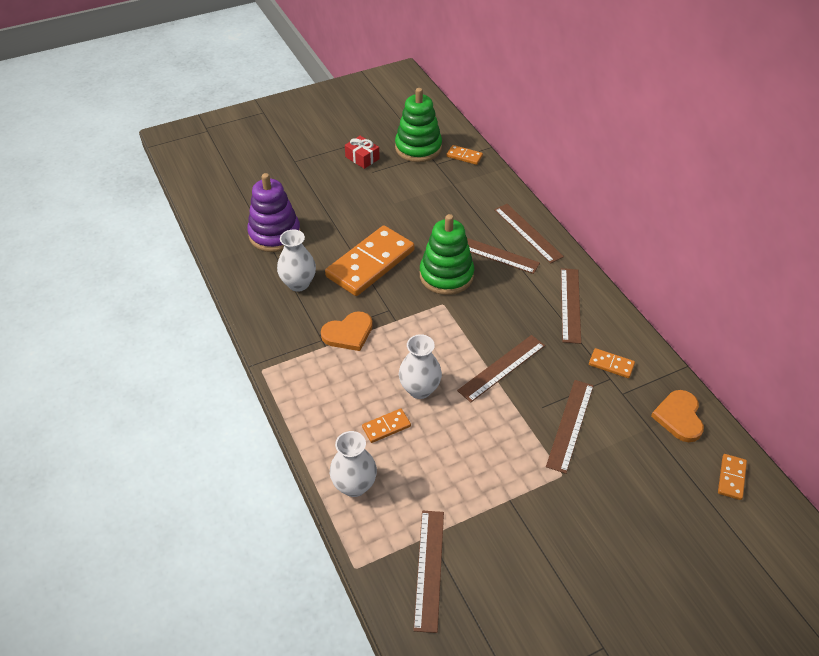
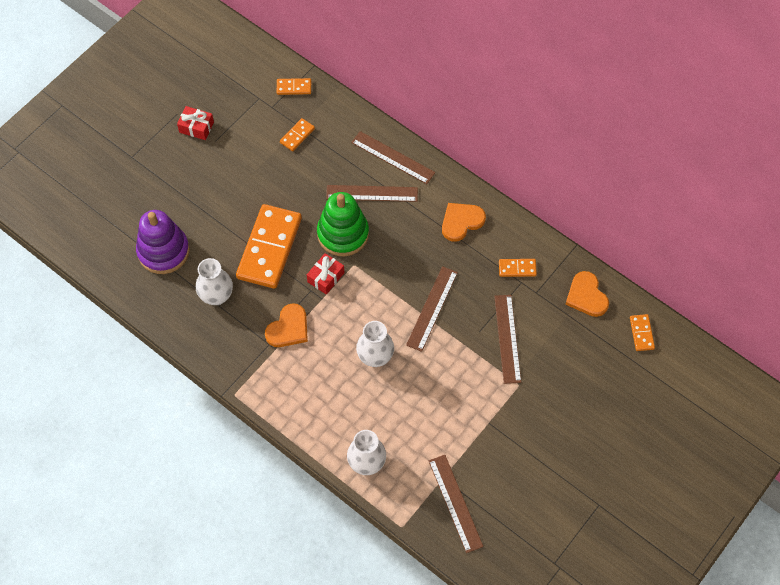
camera: 25 degrees left, 15 degrees up
(386, 427) = (365, 402): orange domino -> orange domino (297, 136)
(409, 304) = (326, 277): none -> red gift
(418, 148) = (244, 94): green stacking toy -> none
(570, 305) = (461, 222): brown ruler -> orange heart

